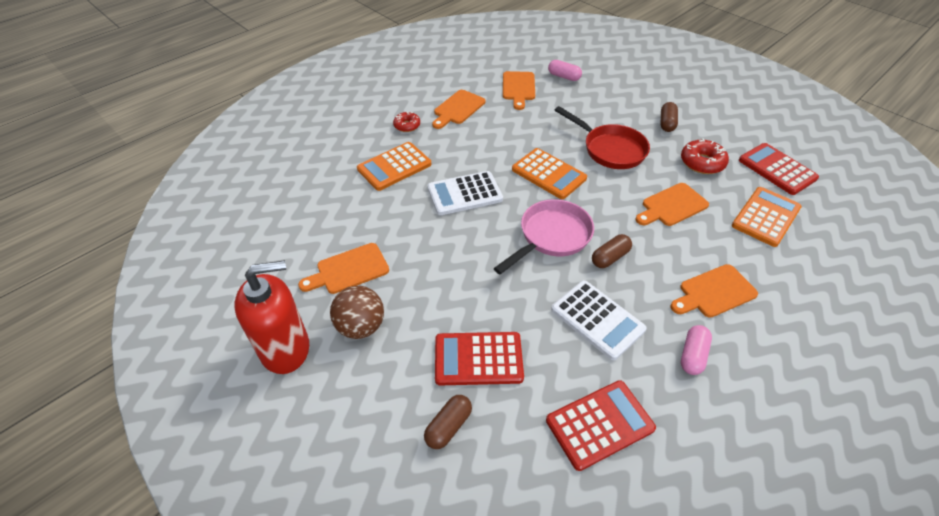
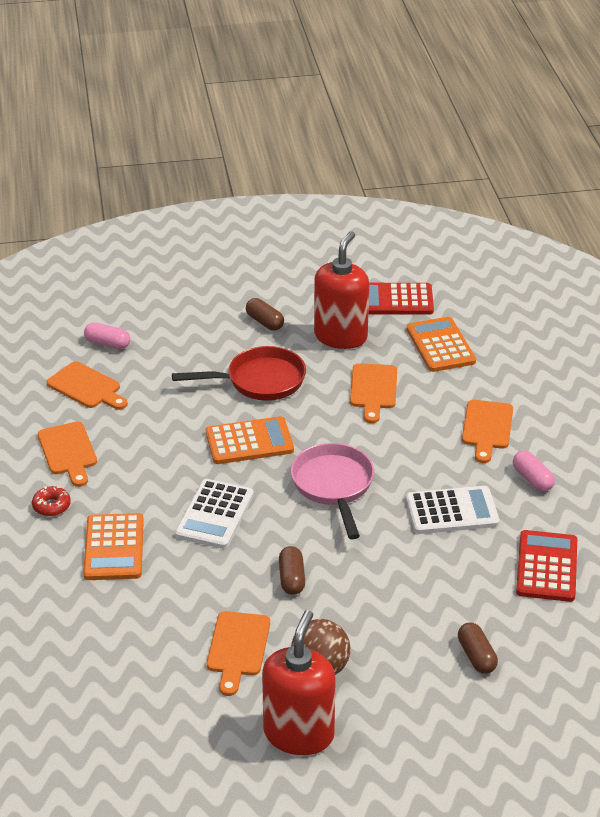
camera: 55 degrees left, 10 degrees down
(478, 359) = (427, 606): red calculator -> none
(564, 77) = (107, 344): pink capsule -> pink capsule turned 45 degrees clockwise
(610, 257) = (394, 464): brown capsule -> brown capsule (292, 578)
(702, 162) = (340, 336): red donut -> red soap dispenser

